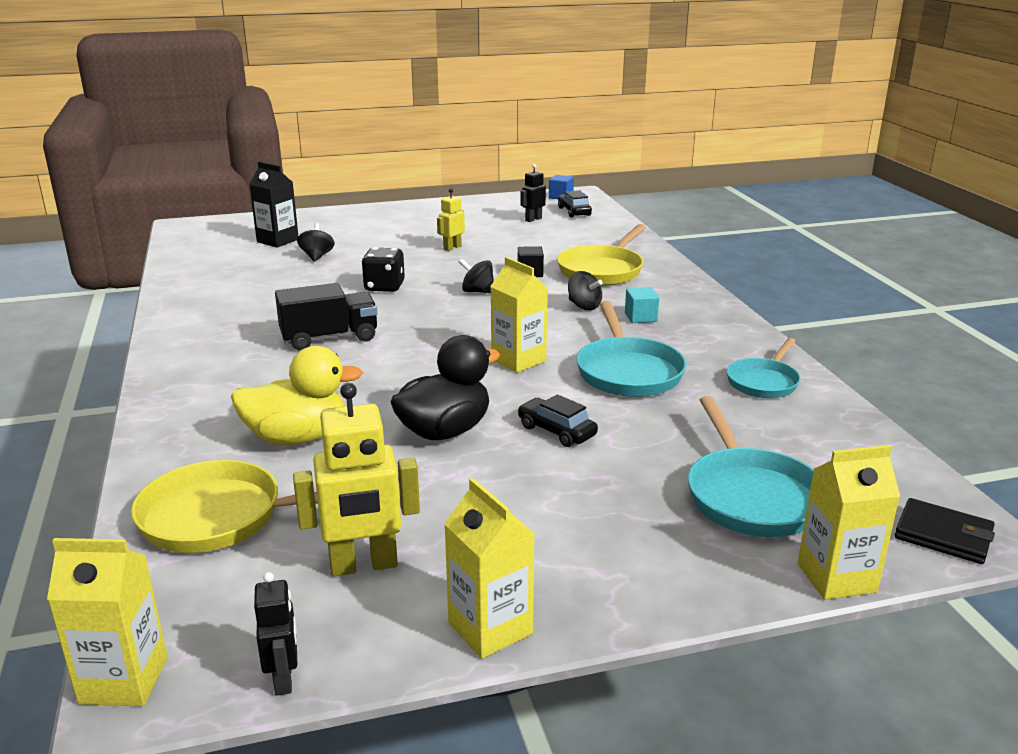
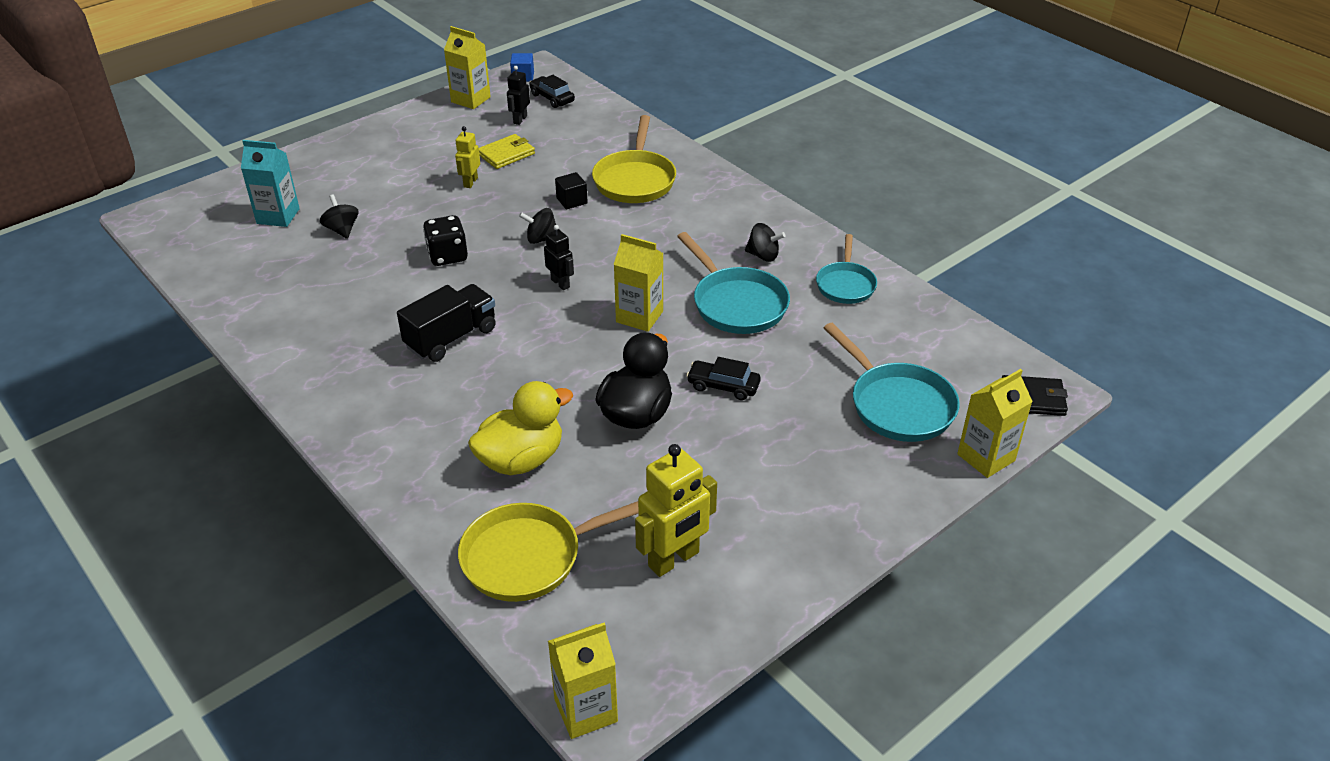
camera: 25 degrees left, 15 degrees up
(277, 241) = (278, 216): black carton -> turquoise carton
(284, 679) = (693, 666): black robot -> black robot (560, 283)
(490, 628) = (797, 577): yellow carton -> yellow carton (470, 99)
(500, 237) = (506, 154): none -> yellow wallet
(584, 306) = (650, 233): black spinning top -> black spinning top (763, 255)
(640, 317) = (707, 234): turquoise cube -> none

